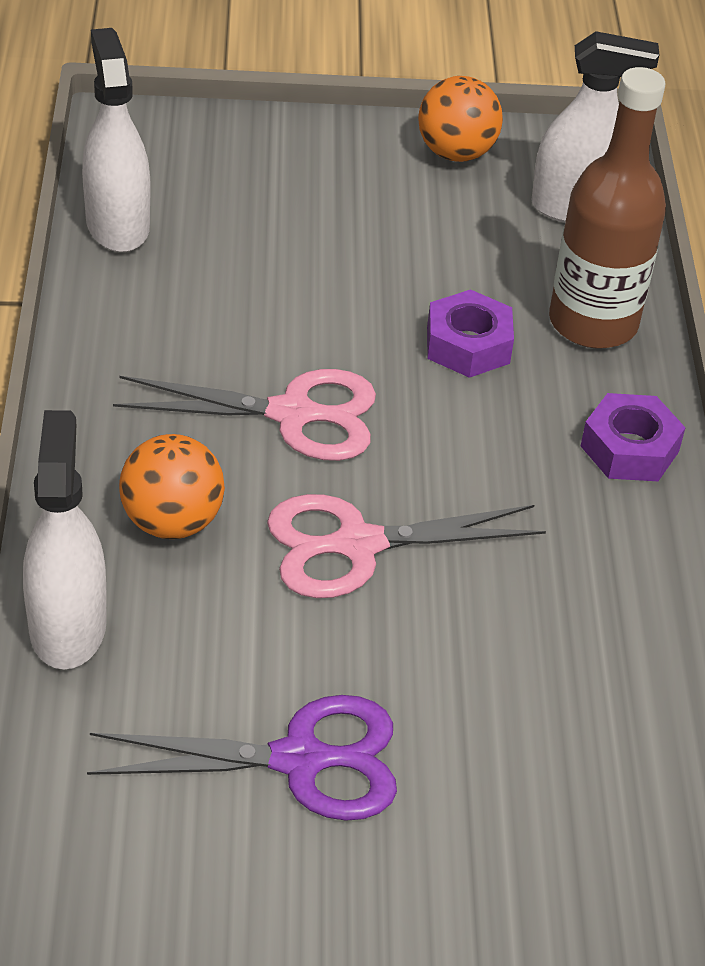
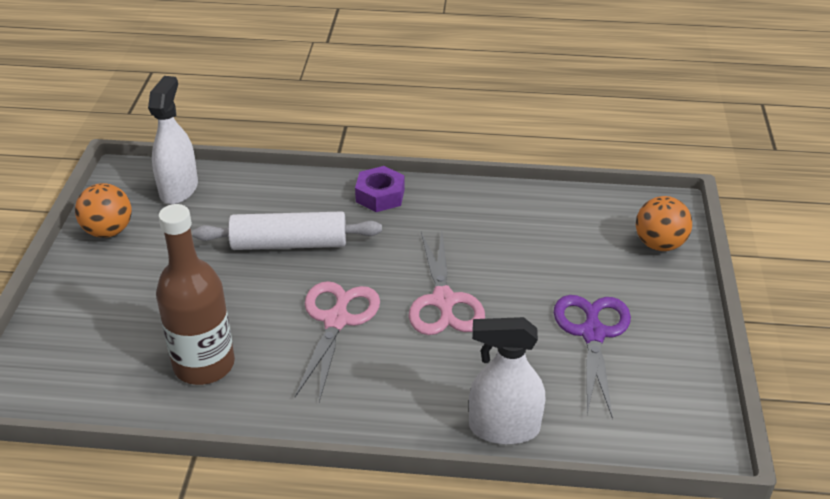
camera: 80 degrees left, 5 degrees down
(117, 225) = (130, 398): white spray bottle -> none
(172, 522) = (421, 378): orange ball -> orange ball (659, 244)
(468, 345) = (289, 244): purple nut -> white rolling pin
(593, 323) = (280, 195): brown bottle -> brown bottle (204, 365)

